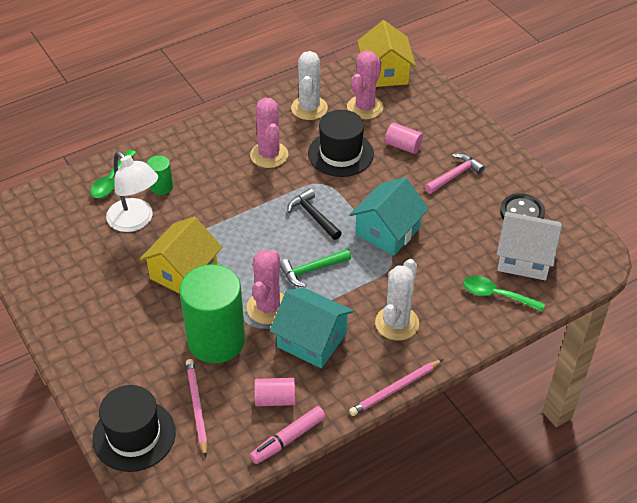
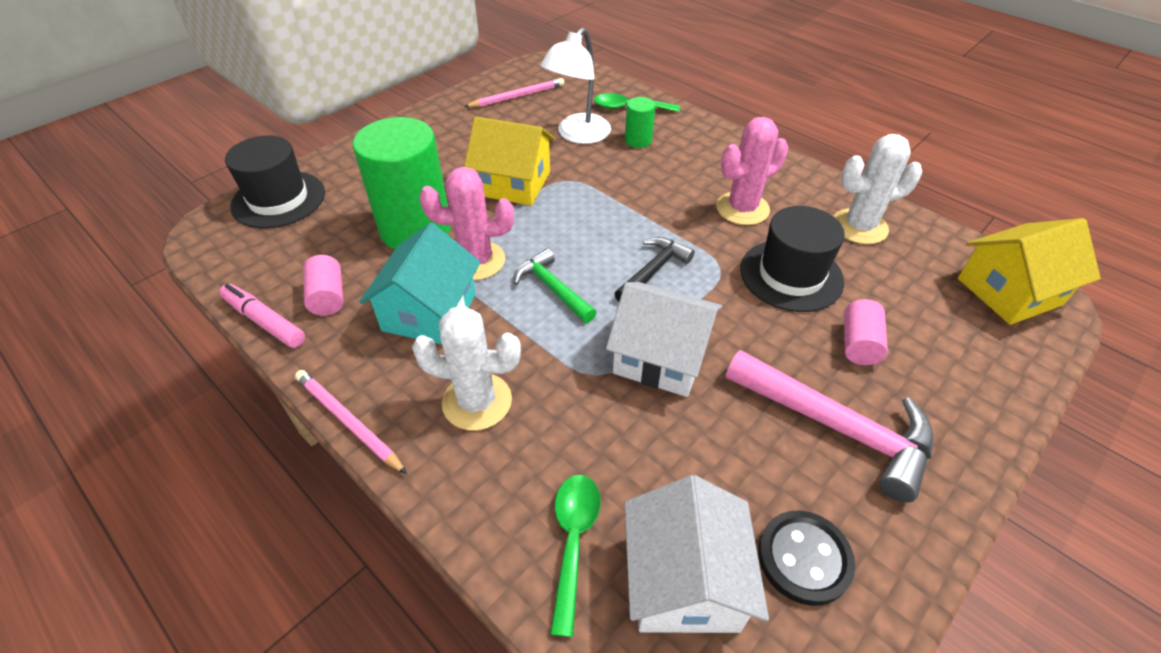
camera: 75 degrees right, 0 degrees up
(197, 407) = (315, 235): pink pencil -> pink pencil (517, 96)
(365, 107) = (909, 283): pink cactus -> none
(387, 231) = (661, 357): turquoise house -> white house
(454, 175) = (836, 427): pink hammer -> pink hammer, size x1.70

